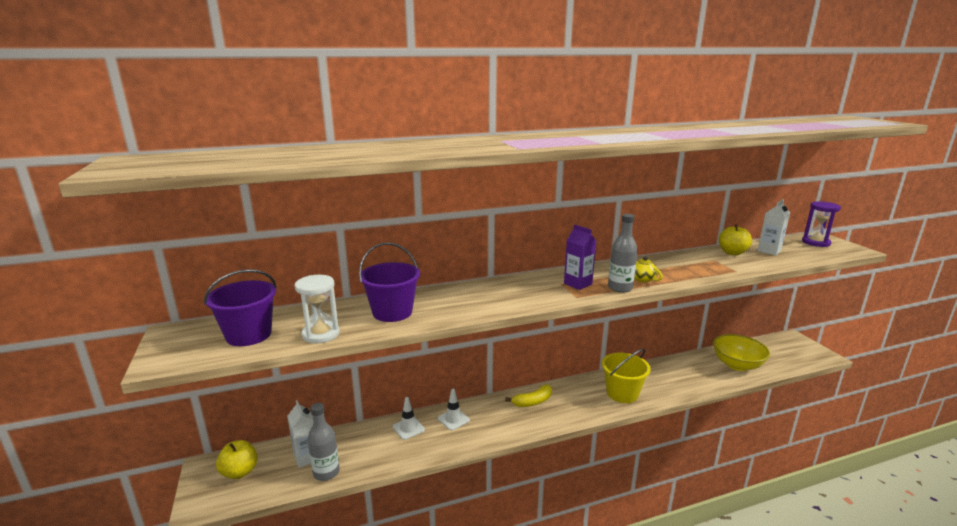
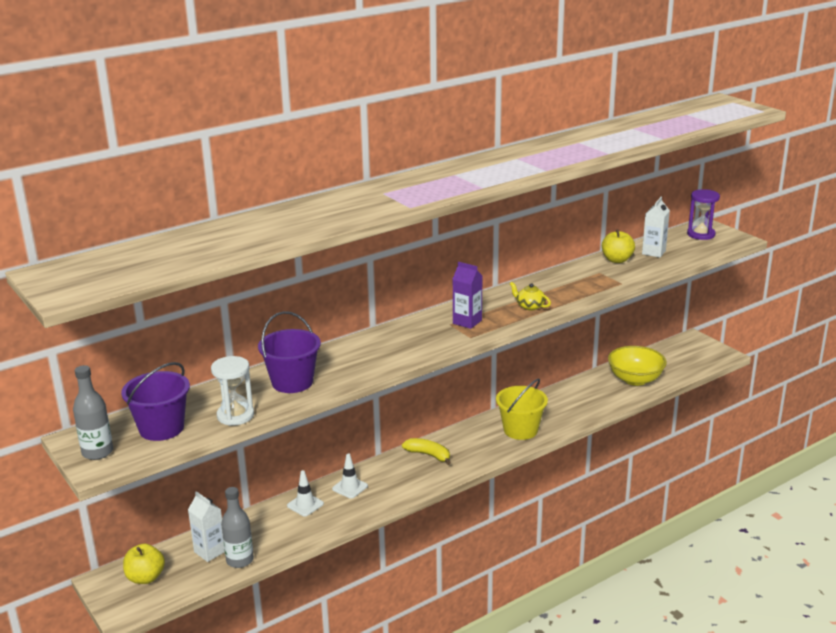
camera: 15 degrees left, 5 degrees up
(533, 402) = (428, 455): yellow banana -> yellow banana turned 105 degrees counterclockwise
(620, 288) = (510, 320): grey bottle -> grey bottle (97, 452)

